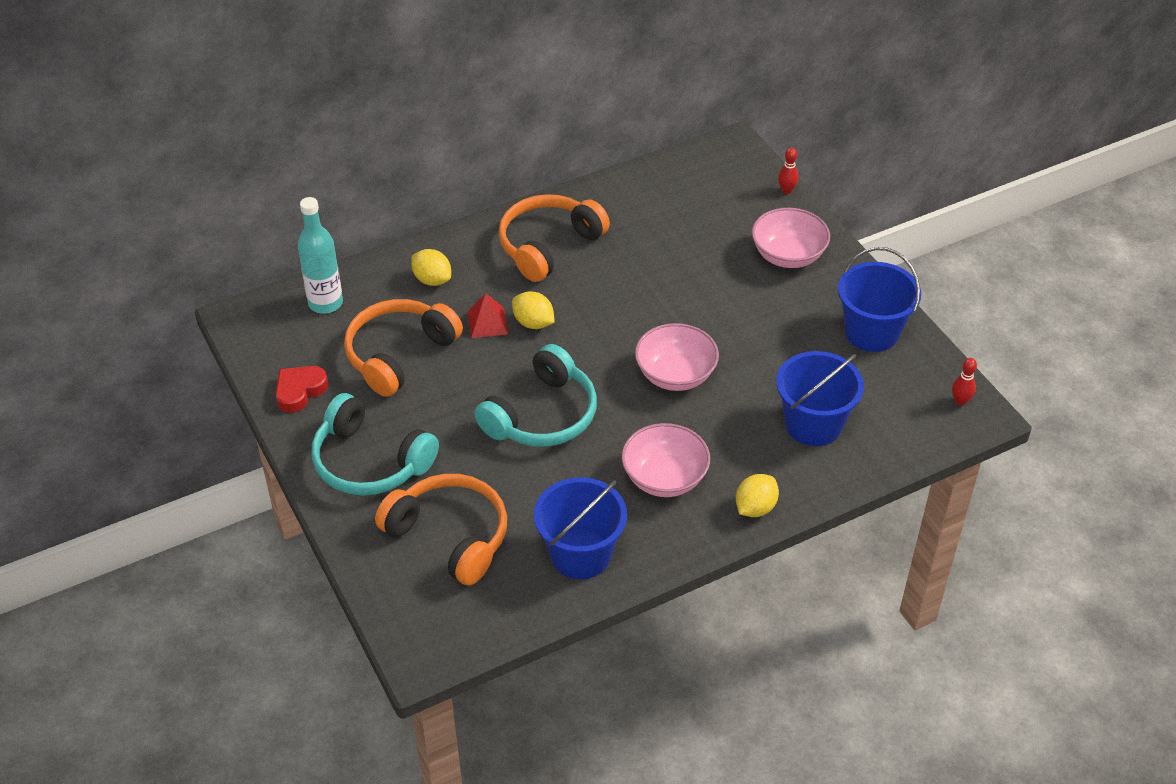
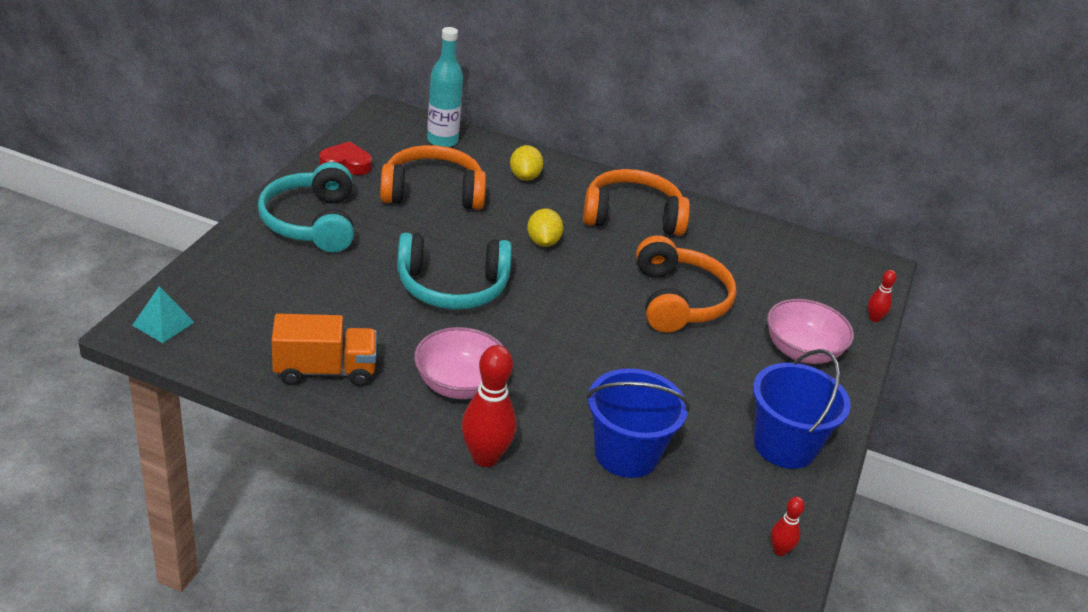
camera: 45 degrees right, 10 degrees down
(429, 635) = (163, 323): none -> turquoise pyramid
(449, 536) = (276, 292): orange headphones -> orange headphones (678, 300)
(487, 322) = (515, 220): red pyramid -> none
(580, 554) = (325, 370): blue bucket -> orange truck
(675, 375) = (581, 342): pink bowl -> none
(755, 508) = (485, 457): yellow lemon -> red bowling pin

